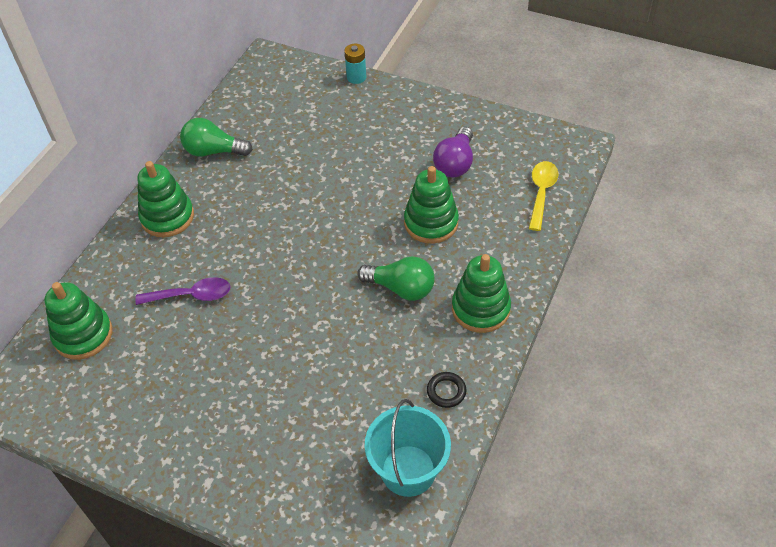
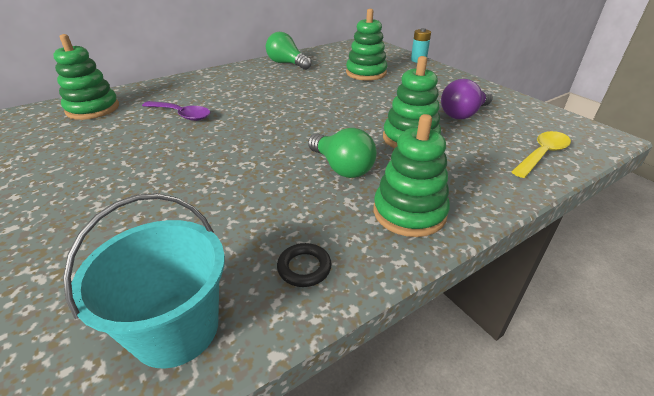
camera: 30 degrees right, 15 degrees down
(167, 217) = (221, 79): green stacking toy -> green stacking toy (366, 73)

